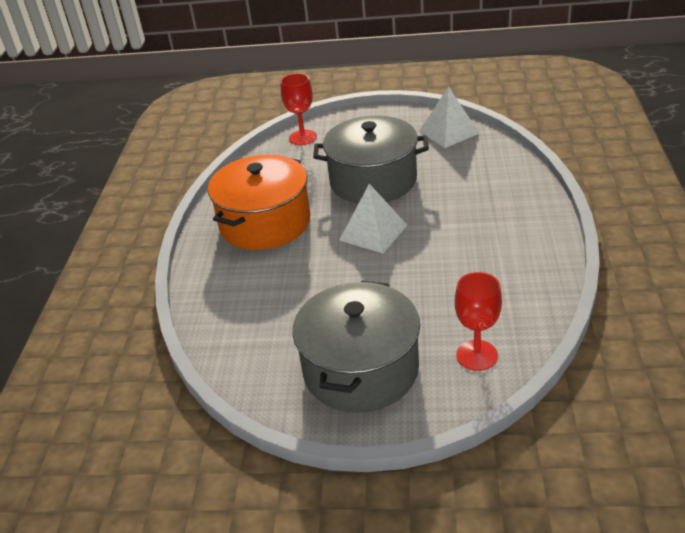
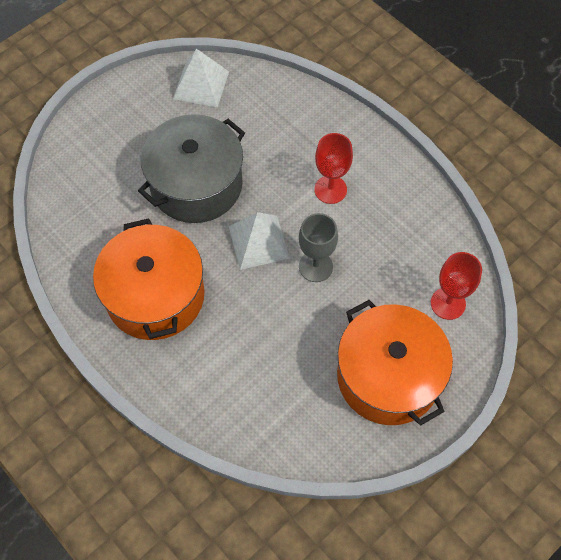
camera: 50 degrees left, 25 degrees up
(303, 137) = (70, 172): red goblet -> red goblet (330, 189)
(361, 369) = (388, 376): grey pot -> orange pot
(396, 269) = (315, 266): none -> grey goblet

